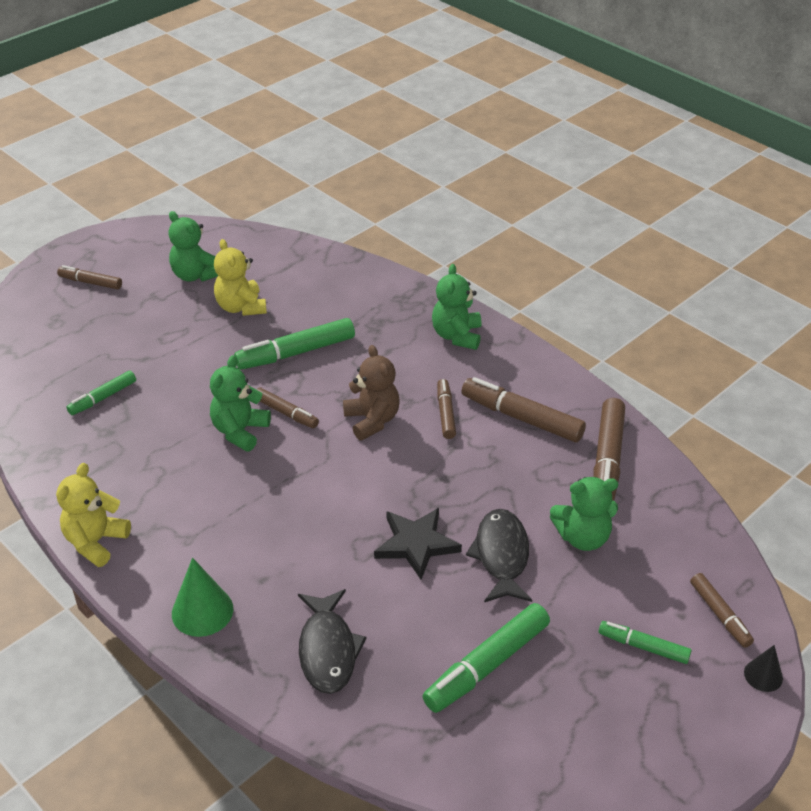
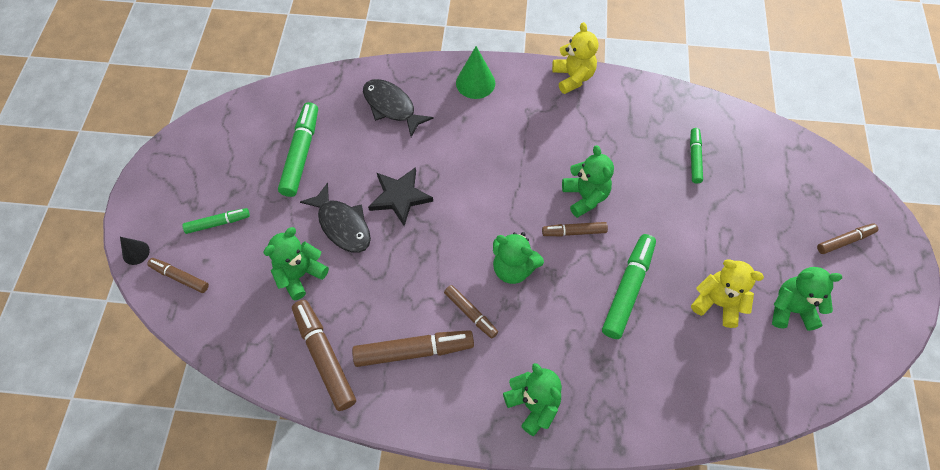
camera: 140 degrees right, 20 degrees up
(372, 420) = (513, 268): brown teddy bear -> green teddy bear

